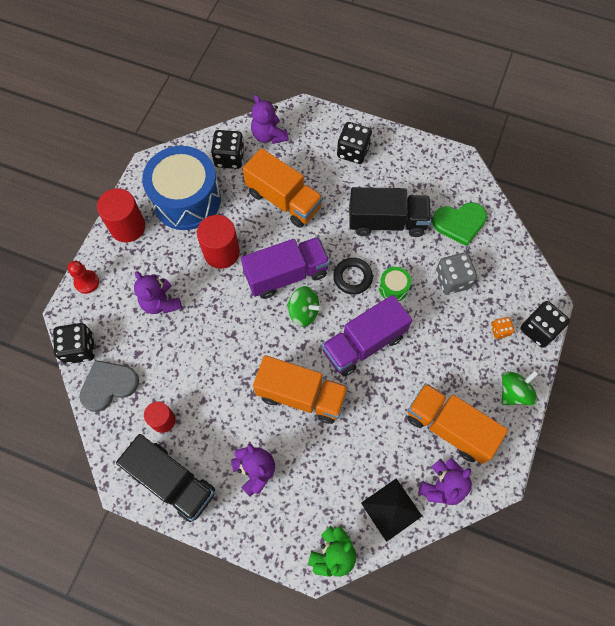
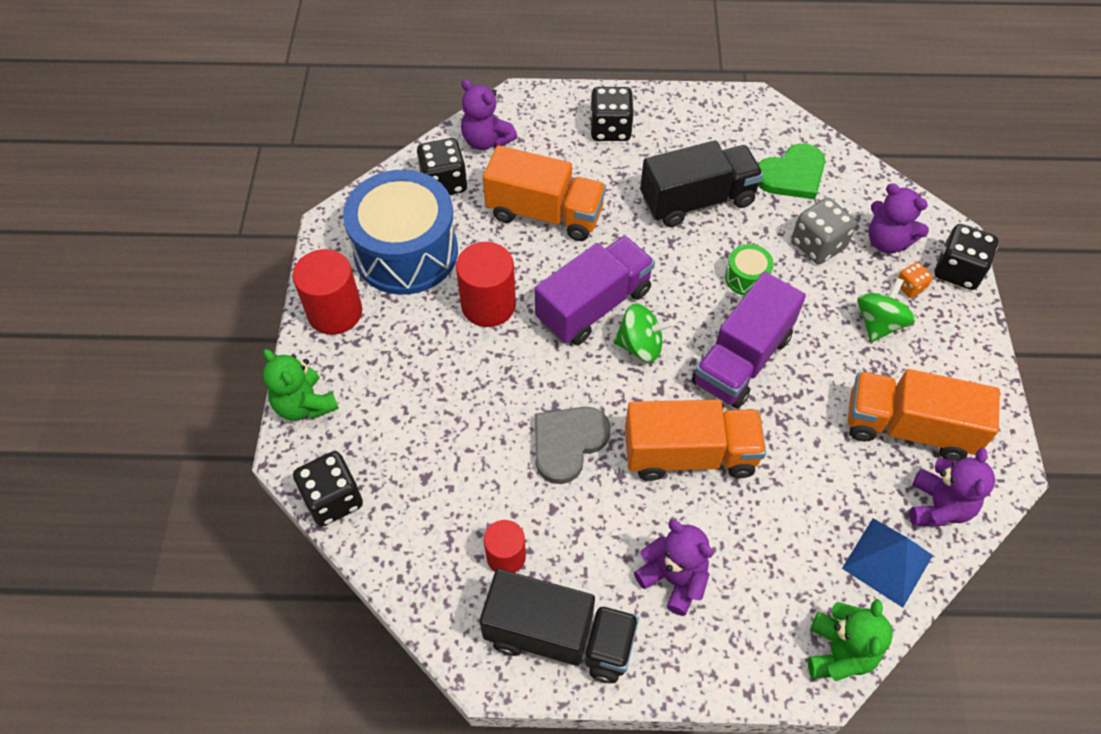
camera: 20 degrees left, 10 degrees down
(87, 282) = (305, 404): red pawn -> green teddy bear
(108, 385) = (401, 536): grey heart -> grey heart (568, 443)
(161, 302) = (429, 397): purple teddy bear -> purple teddy bear (887, 241)
(352, 277) = (685, 281): black ring -> none
(391, 509) = (887, 561): black pyramid -> blue pyramid
(514, 392) = (967, 356): green spinning top -> green spinning top (878, 323)

